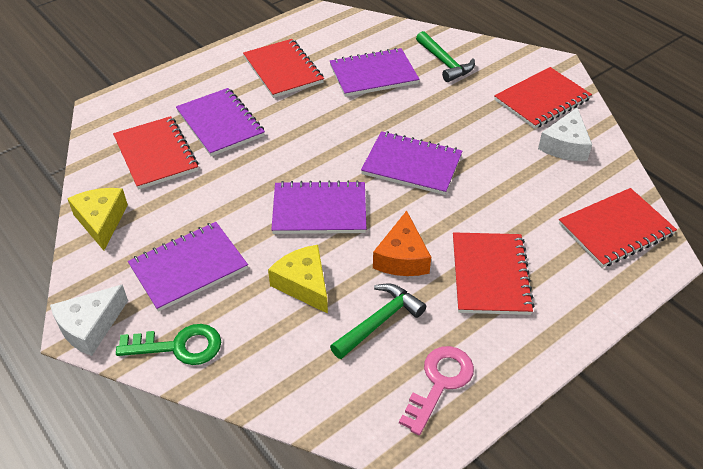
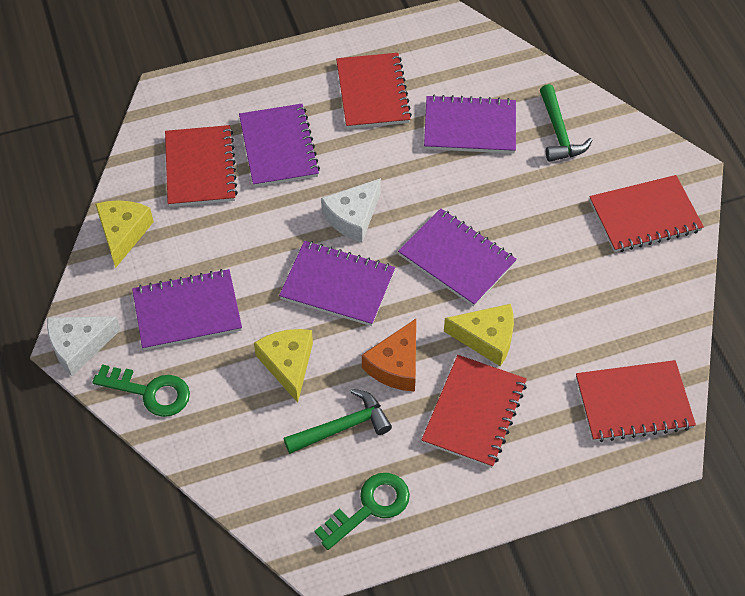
camera: 20 degrees right, 10 degrees up
(439, 383) = (369, 507): pink key -> green key
(468, 215) = (486, 338): none -> yellow cheese
(565, 145) = (637, 284): white cheese -> white cheese (353, 217)

